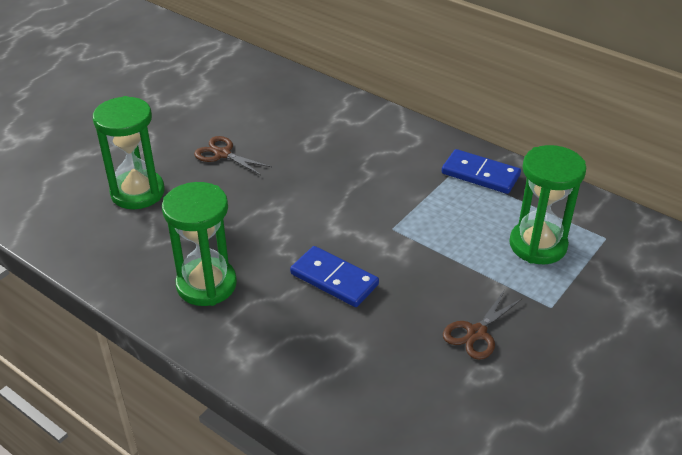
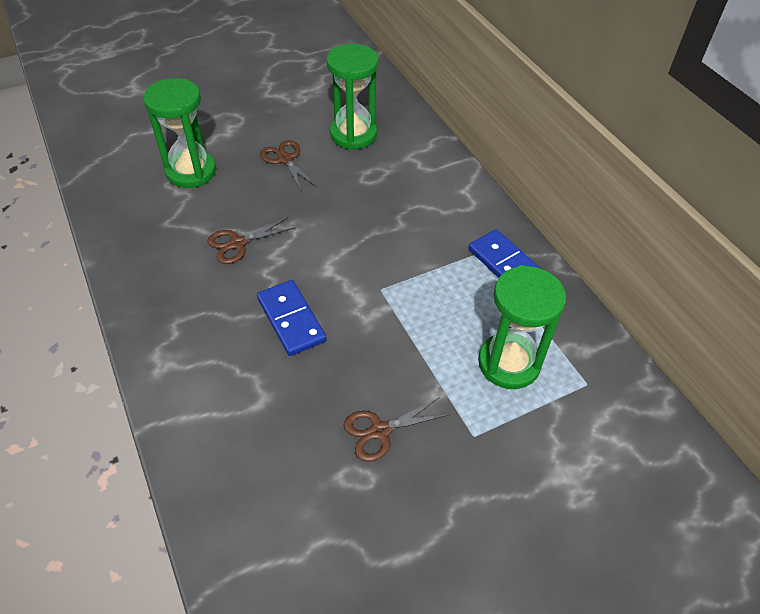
camera: 25 degrees right, 10 degrees up
(206, 285) = (182, 280): green hourglass -> green hourglass (353, 134)
(235, 237) = (238, 243): none -> brown scissors

